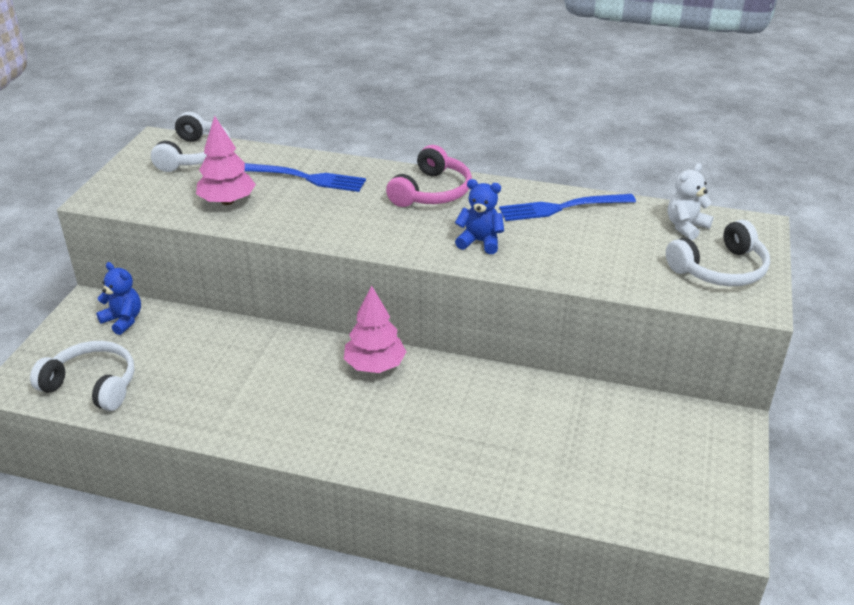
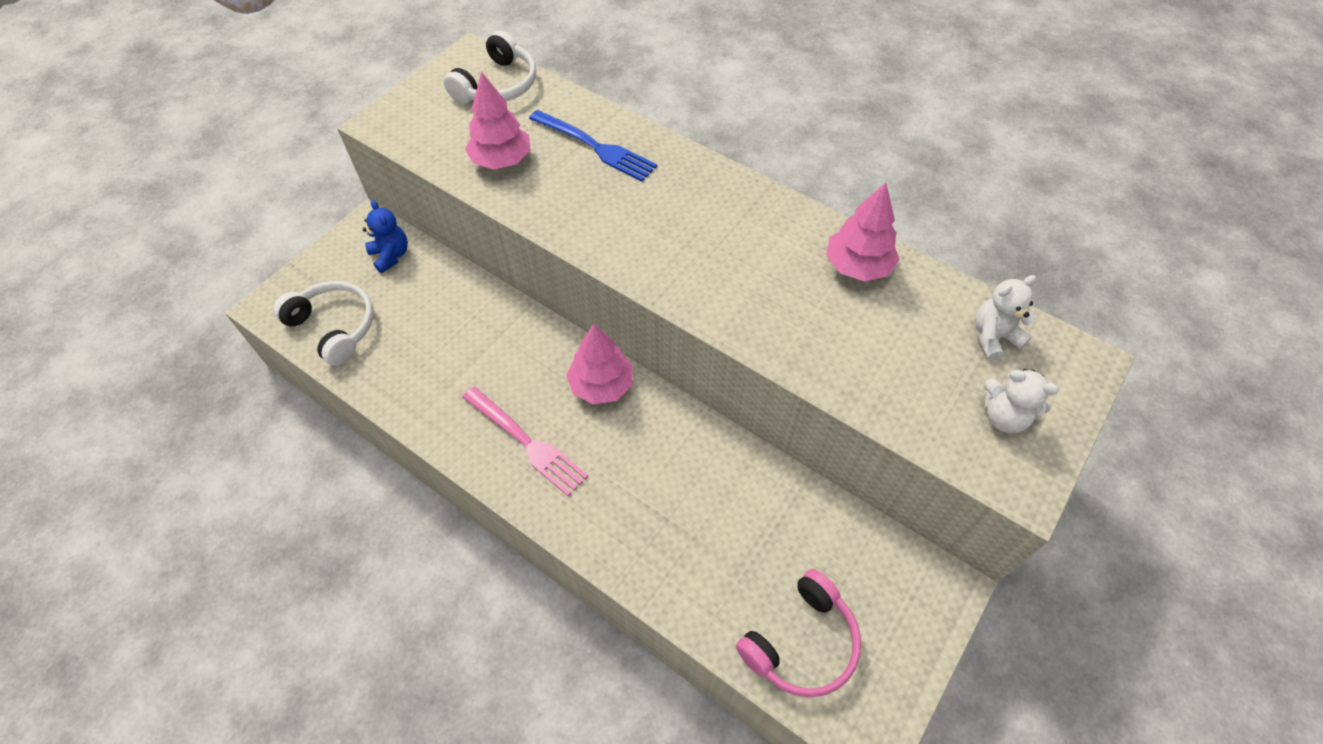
camera: 20 degrees right, 20 degrees up
(327, 422) = (526, 442): none -> pink fork
(432, 192) = (720, 202): pink headphones -> pink headphones (801, 643)
(480, 242) = (739, 292): blue teddy bear -> none
(562, 208) = (857, 266): blue fork -> pink tree
(720, 269) = (1003, 416): white headphones -> white teddy bear

